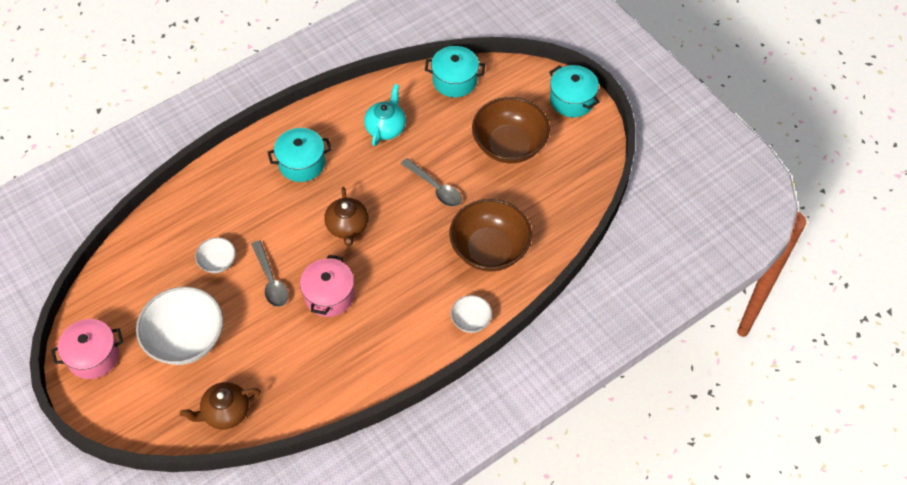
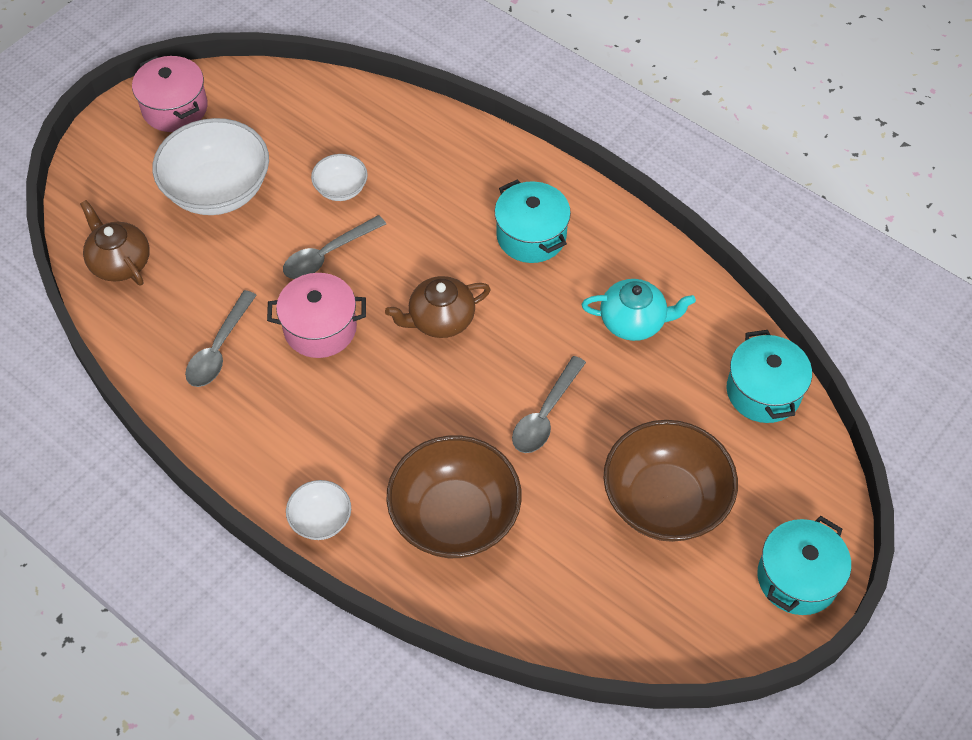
camera: 75 degrees right, 0 degrees up
(324, 359) = (219, 349): none -> grey spoon

